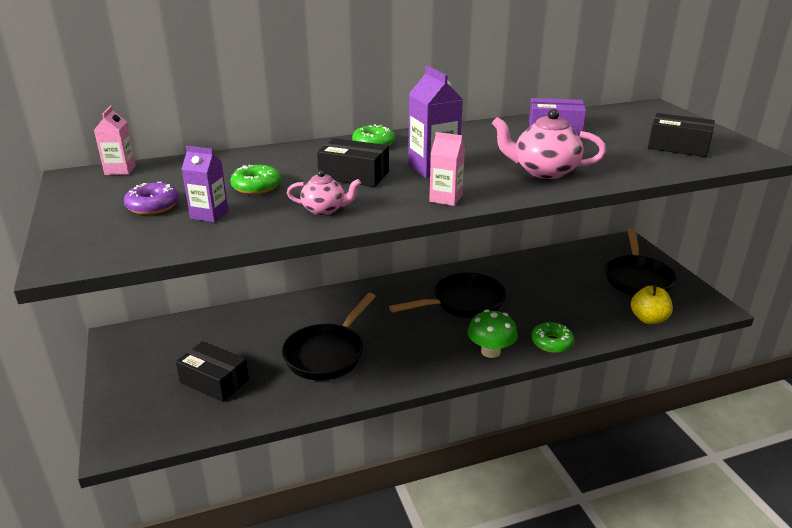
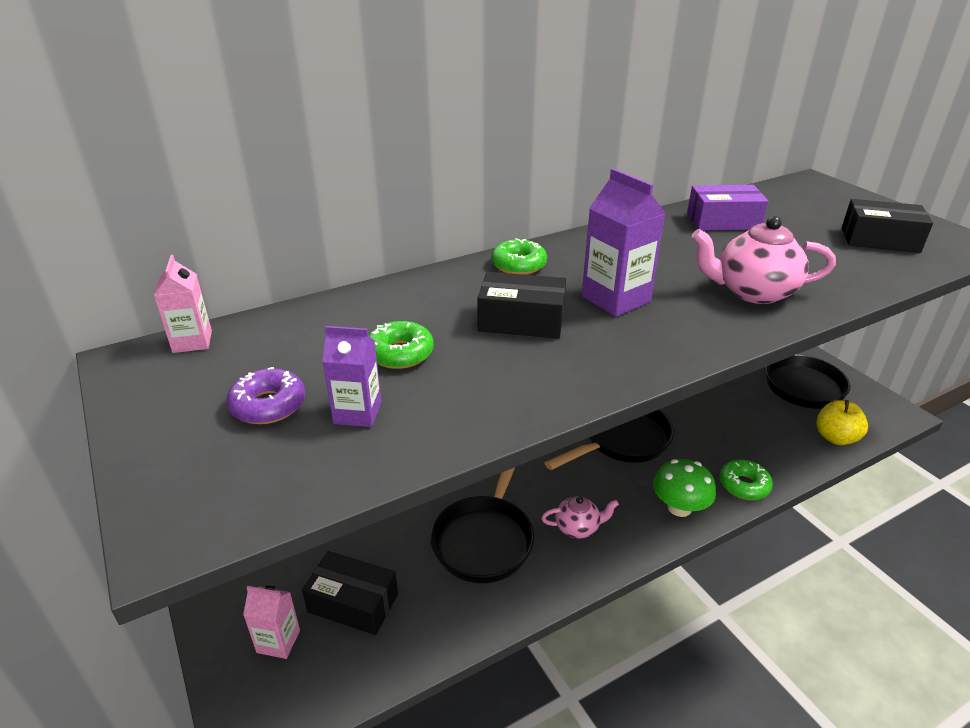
camera: 10 degrees left, 5 degrees up
(324, 210) = (514, 386): pink teapot -> pink teapot (578, 527)
(446, 198) = (660, 349): pink carton -> pink carton (278, 641)

